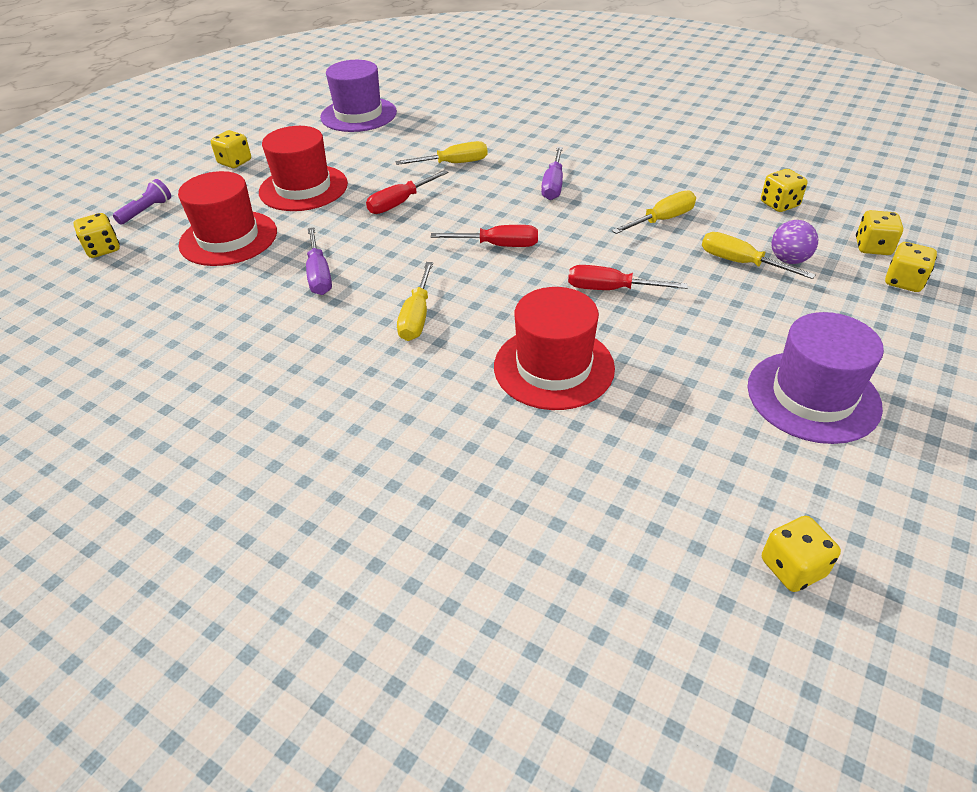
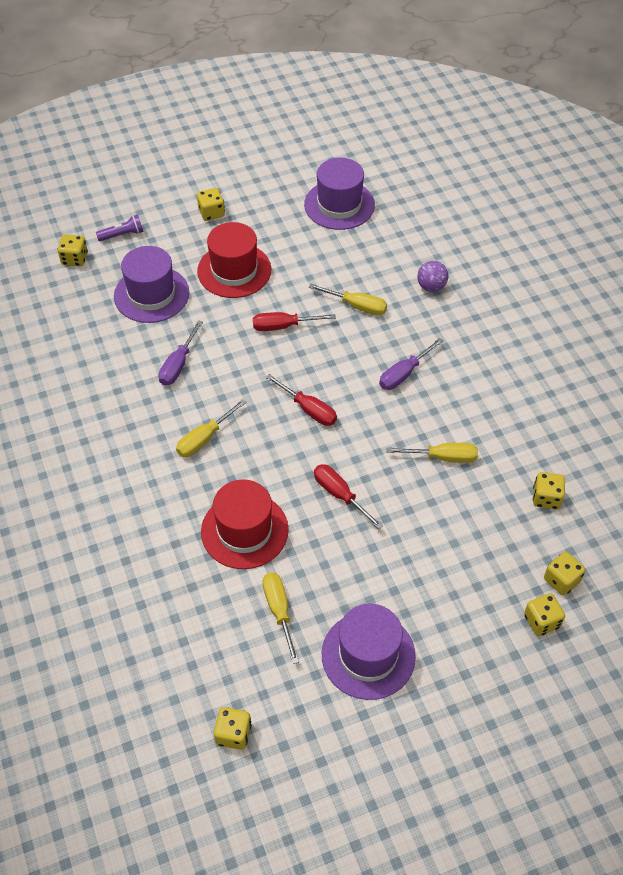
camera: 35 degrees right, 10 degrees up
(228, 238) = (151, 294): red hat -> purple hat
(741, 263) = (450, 531): yellow screwdriver -> yellow screwdriver (279, 611)
(789, 260) = (486, 550): purple ball -> purple ball (431, 286)

